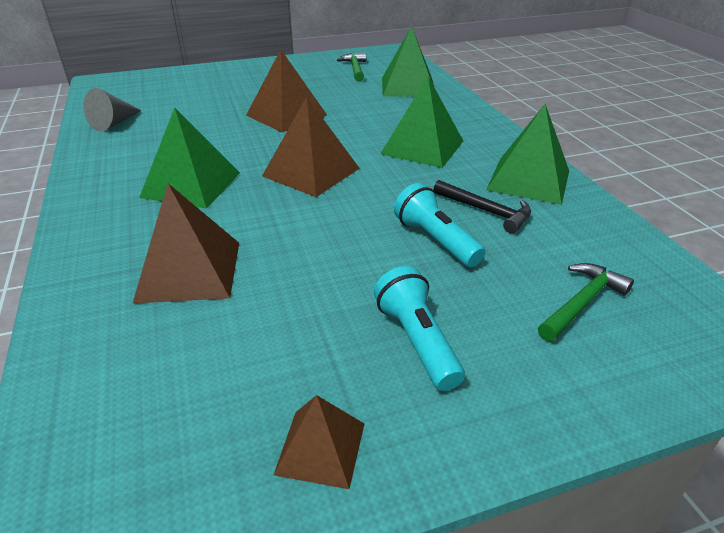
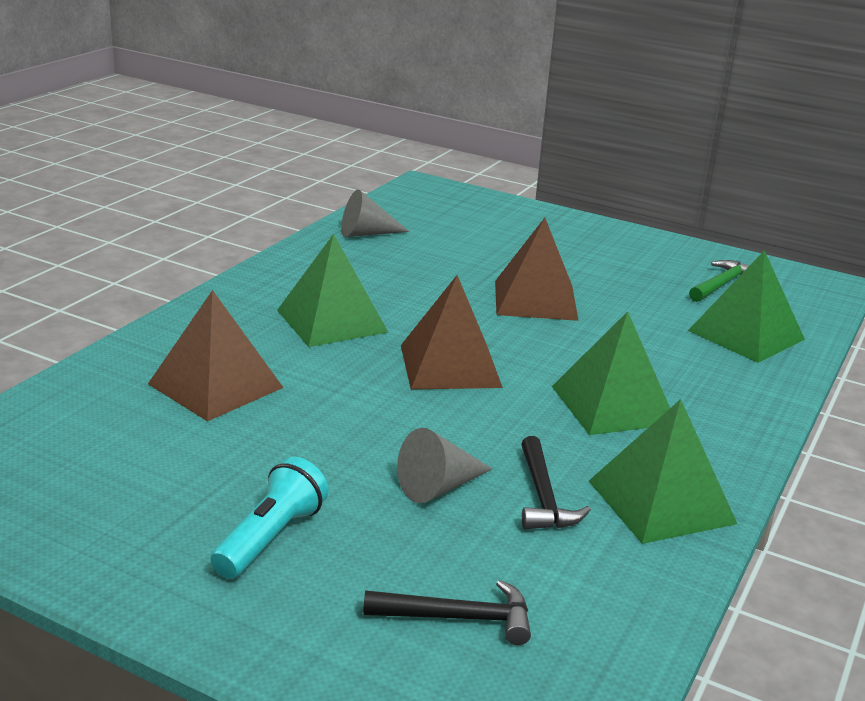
camera: 45 degrees right, 10 degrees down
(320, 448) = (96, 543): brown pyramid -> none
(435, 240) = (439, 487): turquoise flashlight -> grey cone
(581, 303) = (457, 618): green hammer -> black hammer

